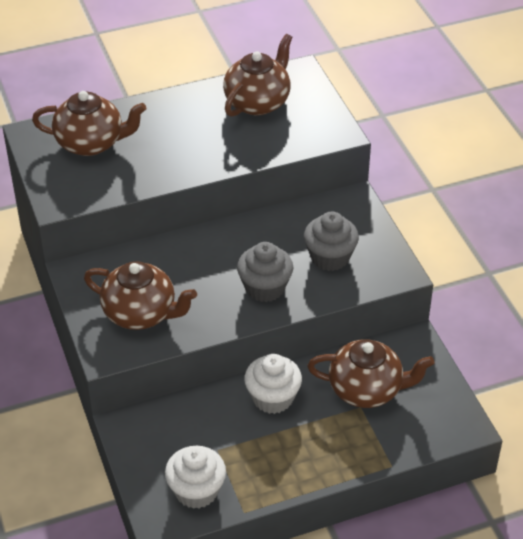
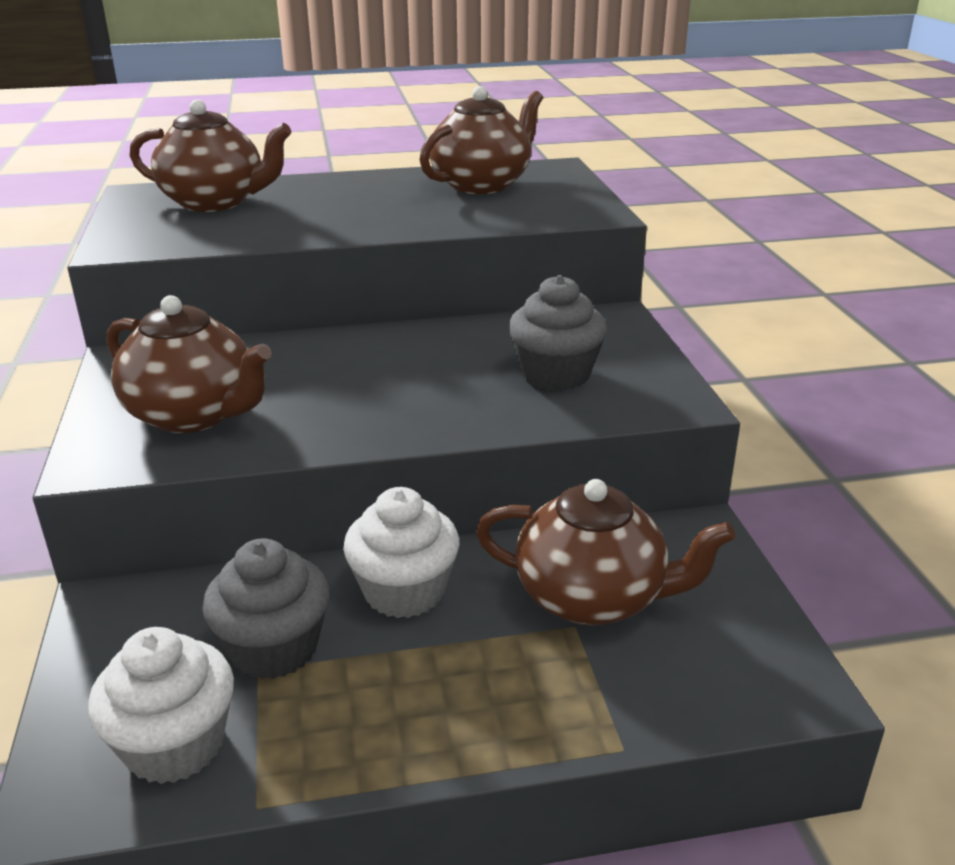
camera: 10 degrees right, 15 degrees down
(265, 288) = (428, 401): grey cupcake -> grey cupcake (274, 648)

